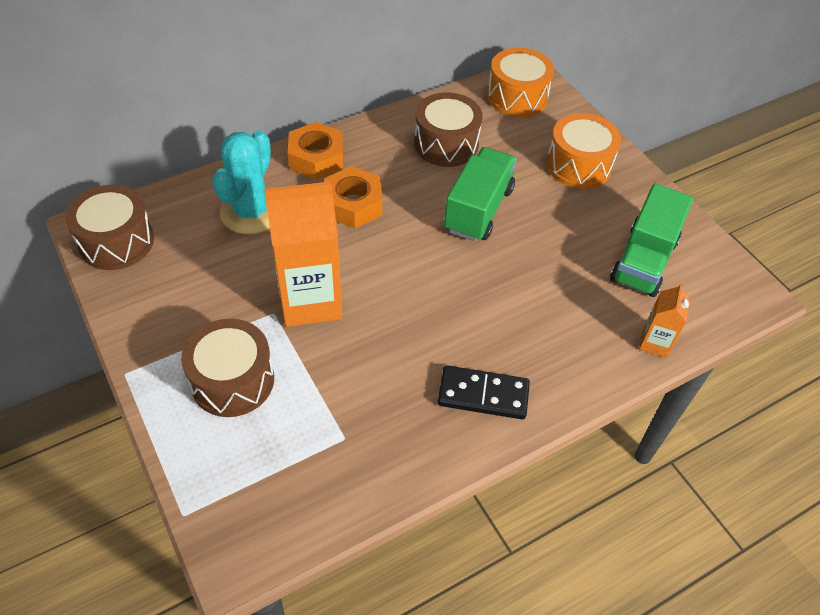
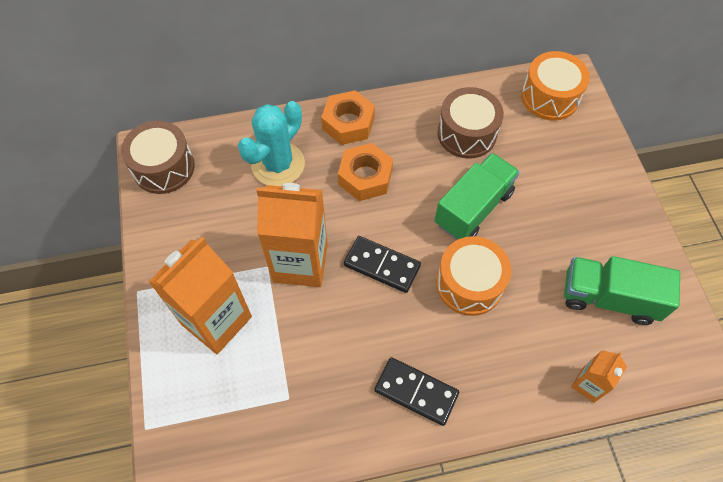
camera: 20 degrees right, 10 degrees up
(232, 380) = (216, 320): brown drum -> orange carton
(402, 283) = (382, 265): none -> black domino
(578, 165) = (582, 183): orange drum -> orange drum (469, 284)
(643, 260) = (608, 298): green truck -> green truck turned 60 degrees clockwise

